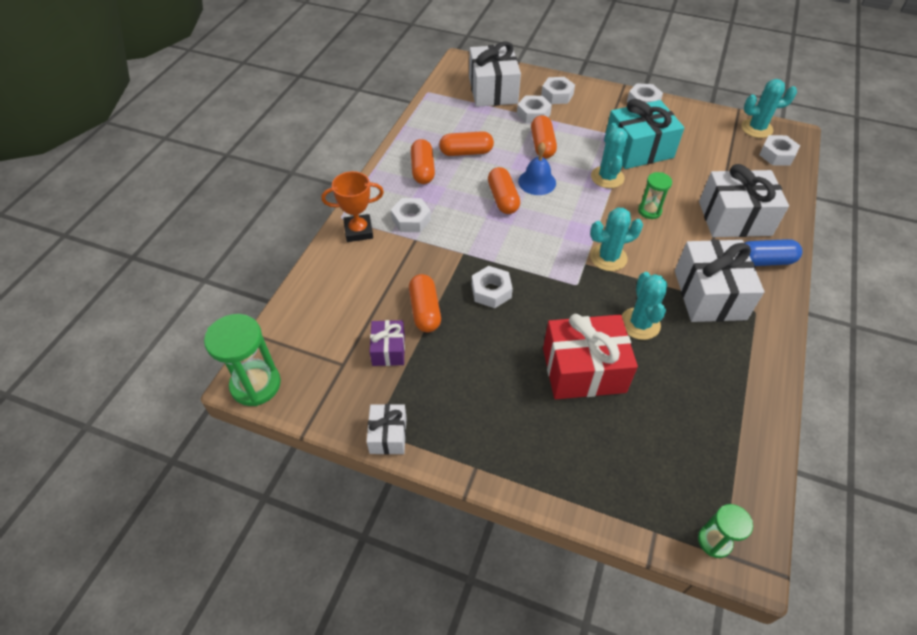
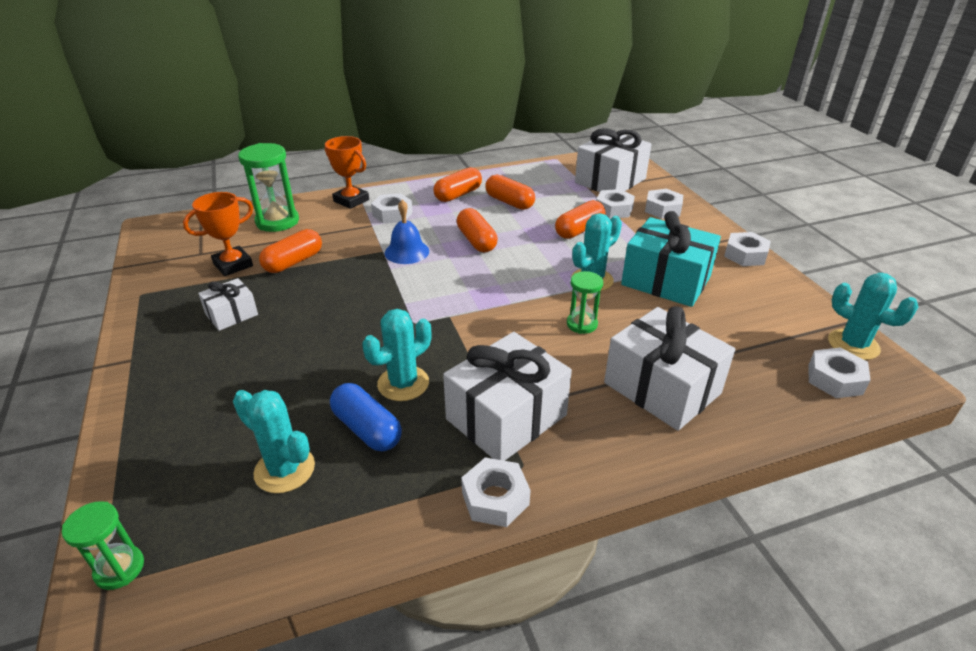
camera: 50 degrees right, 15 degrees down
(256, 385) = (151, 231): green hourglass -> green hourglass (277, 221)
(388, 350) = (233, 265): purple gift -> orange trophy
(388, 435) = (139, 302): white gift -> white gift (232, 314)
(491, 291) = (351, 282): white nut -> white nut (495, 498)
(503, 199) = (476, 241): orange capsule -> orange capsule turned 60 degrees counterclockwise
(537, 182) = (524, 247): blue bell -> blue bell (407, 252)
(583, 370) = (301, 372): red gift -> none
(608, 257) = (476, 326): turquoise cactus -> turquoise cactus (284, 469)
(764, 261) = (622, 441): blue capsule -> blue capsule (367, 429)

